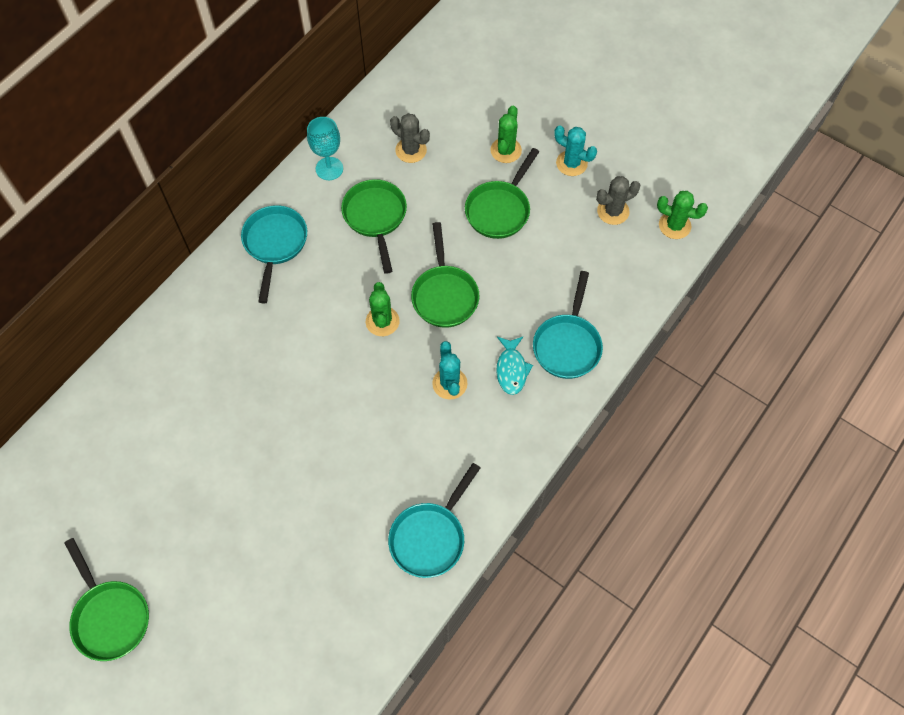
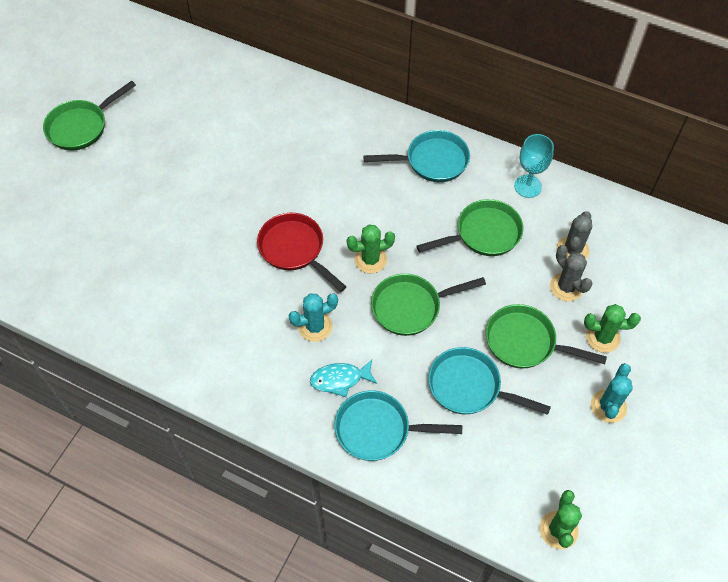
camera: 80 degrees right, 5 degrees down
(353, 391) = (294, 249): none -> red pan
(430, 537) = (159, 335): turquoise pan -> turquoise pan (469, 387)
(613, 211) = (557, 458): grey cactus -> grey cactus (566, 287)

